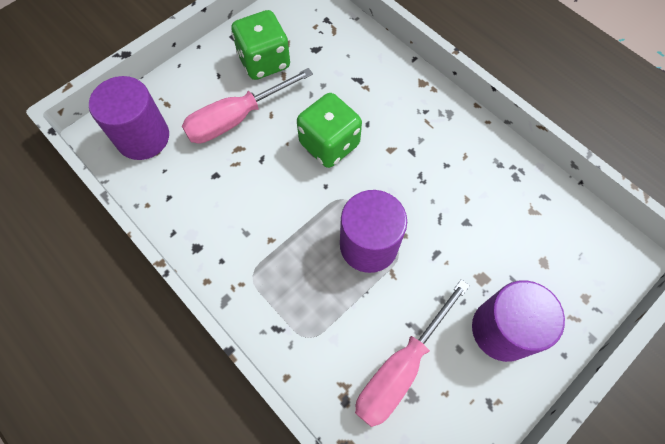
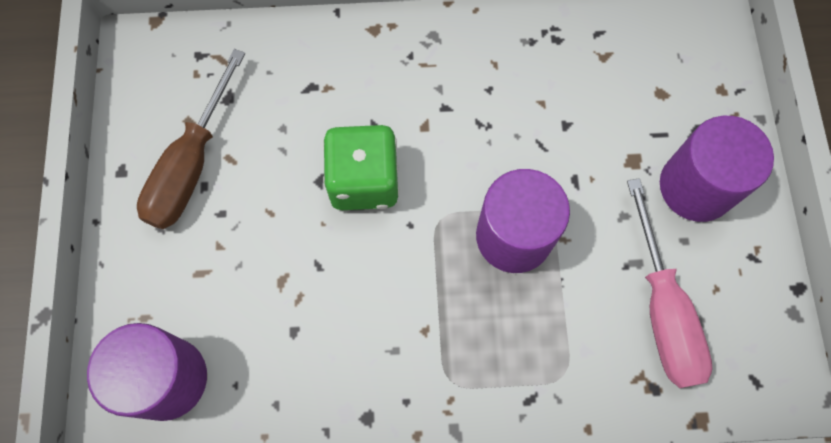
camera: 50 degrees left, 5 degrees up
(236, 119) = (241, 254): pink screwdriver -> none
(264, 61) = (191, 165): green dice -> brown screwdriver

